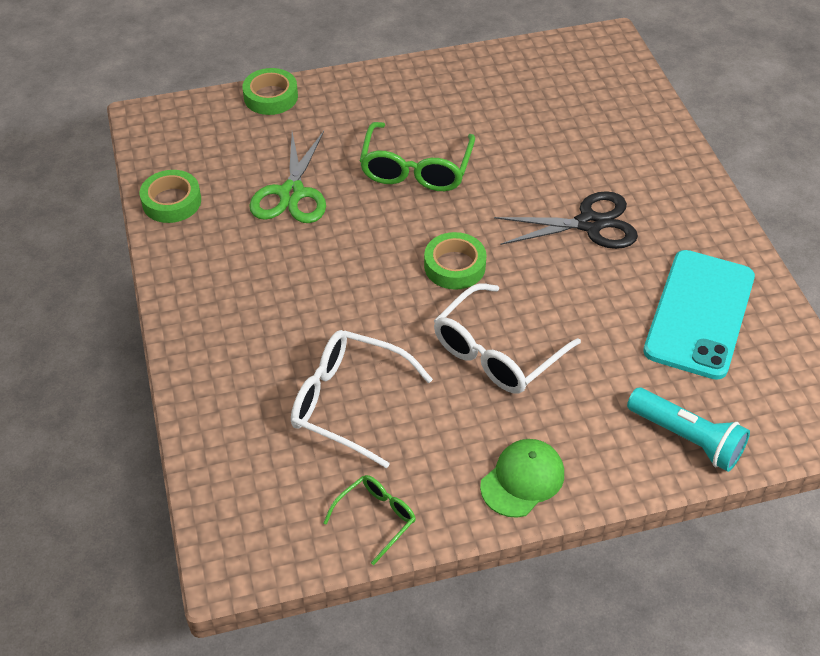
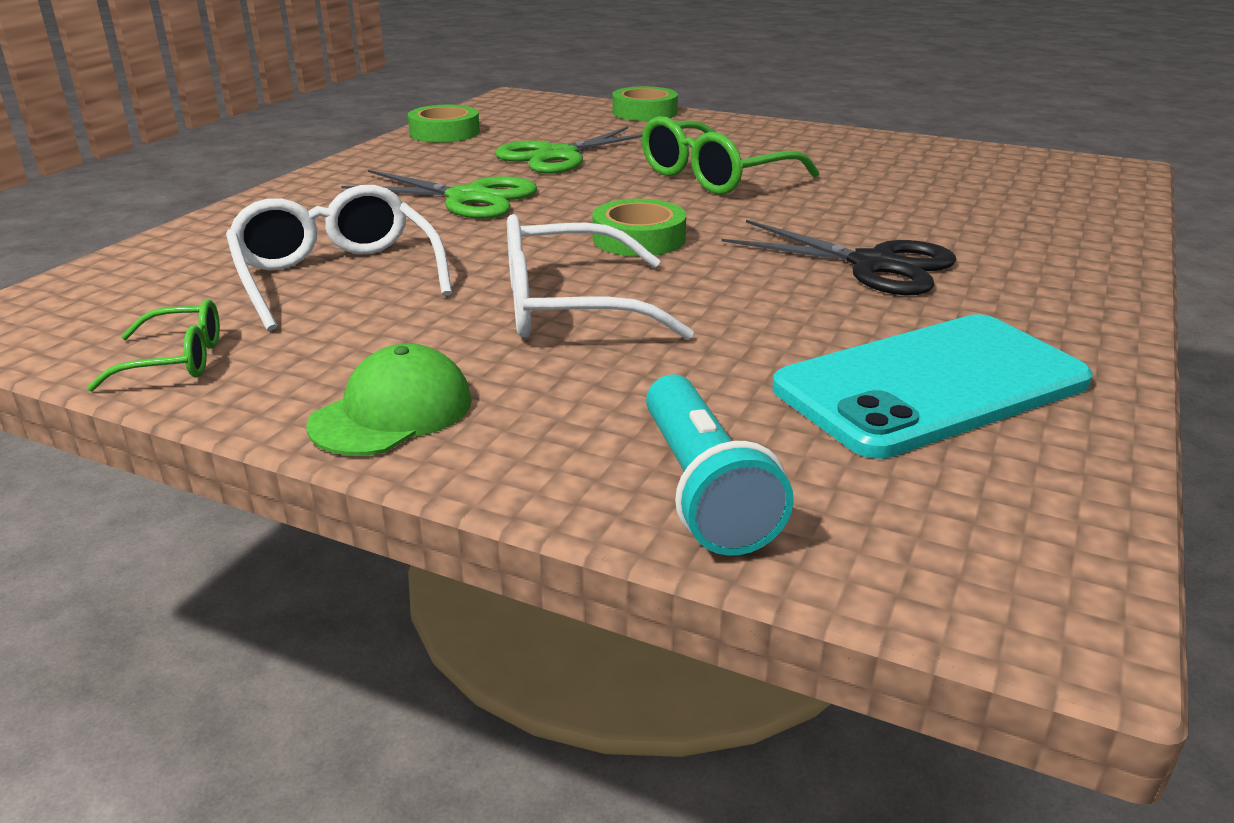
camera: 40 degrees right, 20 degrees down
(306, 278) = (468, 198): none -> green scissors
(522, 479) = (392, 412): green cap -> green cap turned 45 degrees counterclockwise

